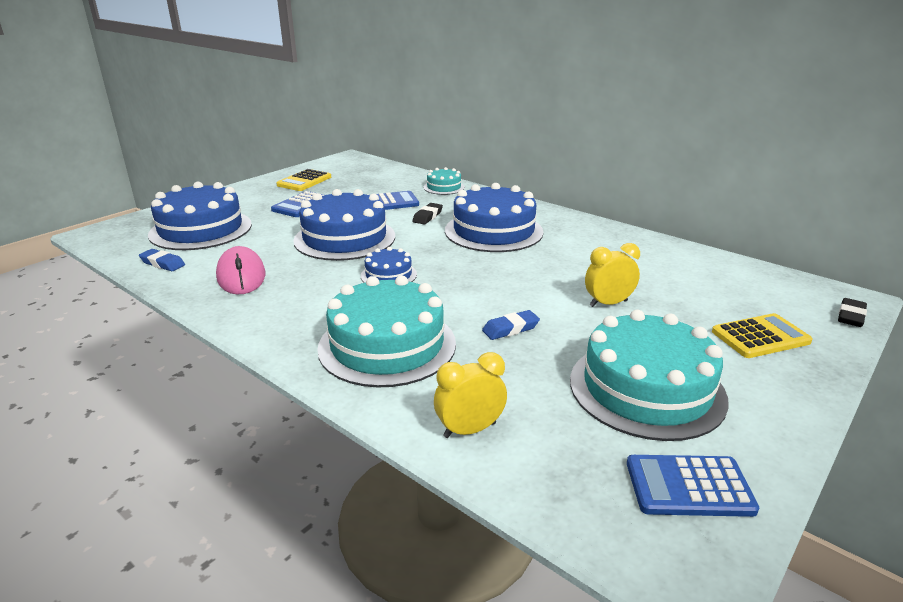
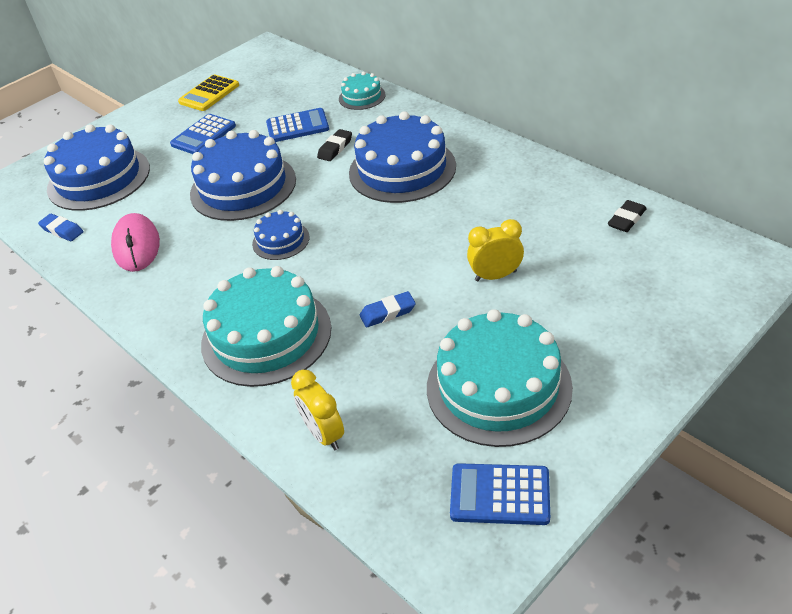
camera: 10 degrees right, 15 degrees up
(469, 430) = (324, 434): yellow clock -> yellow clock turned 105 degrees counterclockwise
(760, 337) = (637, 319): yellow calculator -> none
(851, 316) = (748, 289): black eraser -> black eraser (626, 219)

